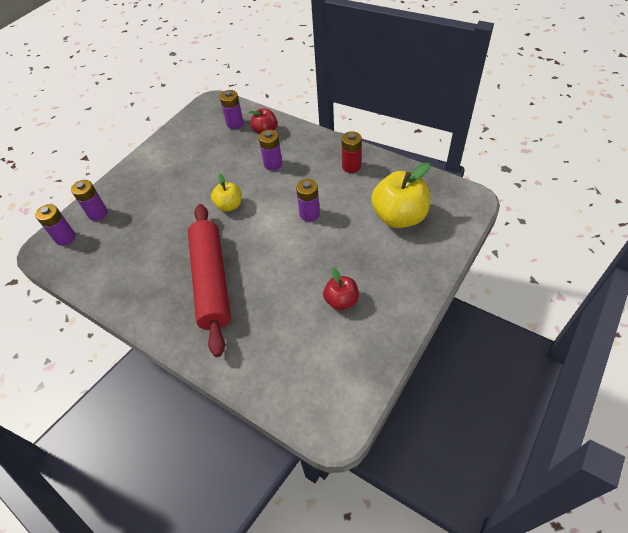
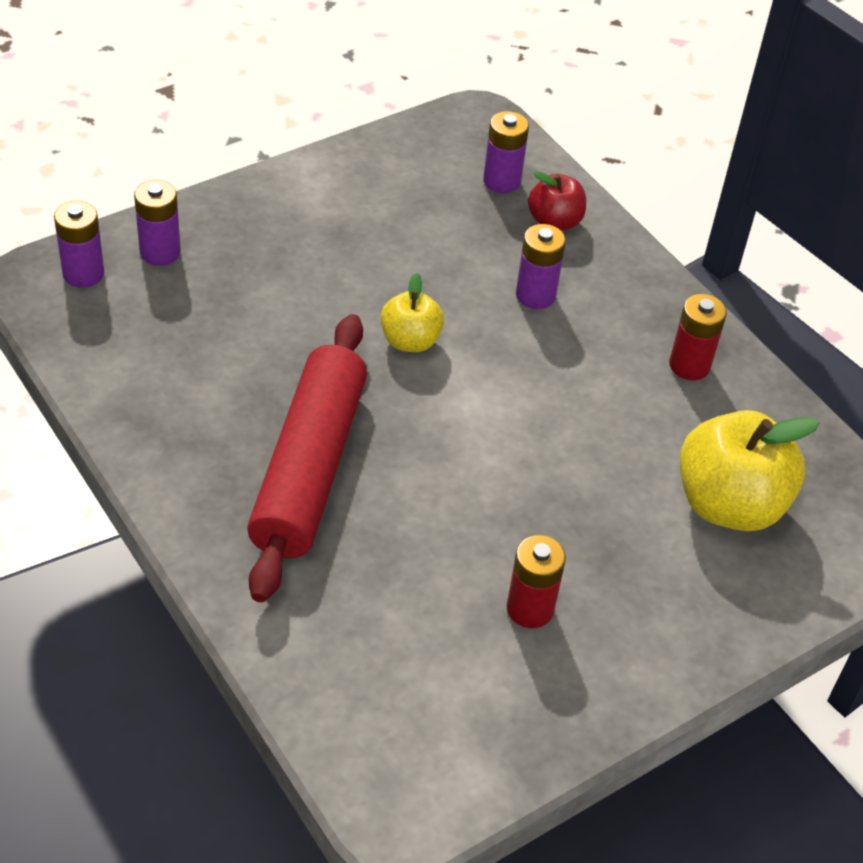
camera: 15 degrees right, 5 degrees down
(309, 214) = (556, 423): purple battery -> none
(341, 301) = (530, 609): red apple -> red battery

